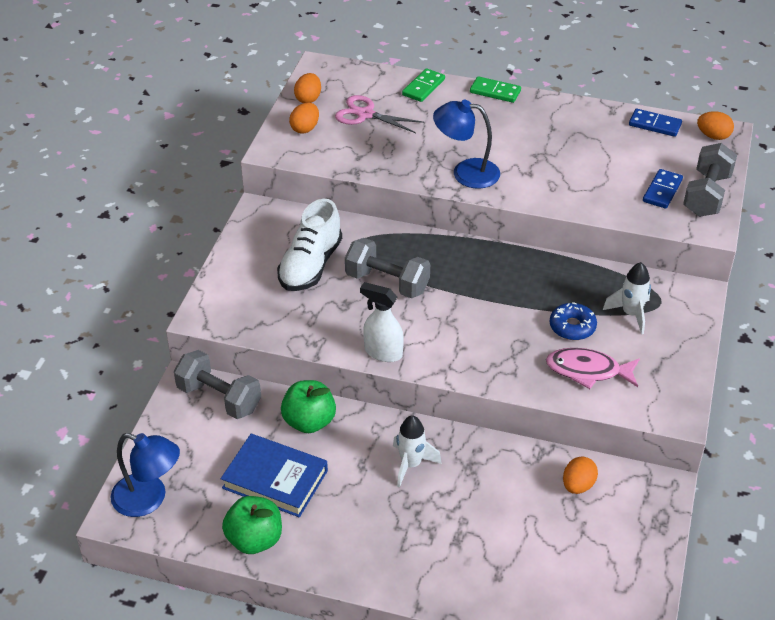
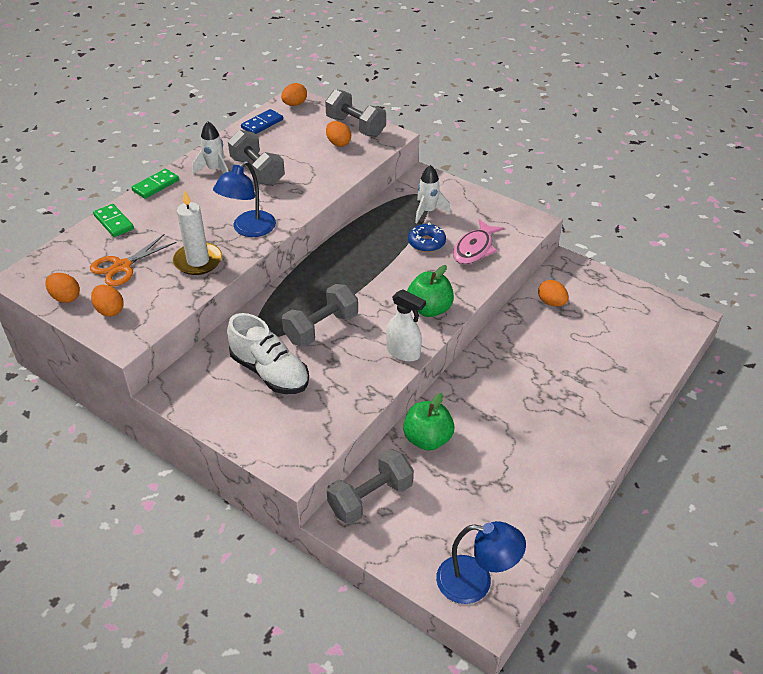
camera: 70 degrees left, 0 degrees up
(149, 499) = (476, 582): blue lamp -> blue lamp turned 60 degrees clockwise
(254, 539) = (547, 509): green apple -> green apple (429, 309)
(275, 479) = (484, 479): blue book -> none
(365, 114) = (122, 266): pink scissors -> orange scissors
(383, 352) = (403, 352): white spray bottle -> white spray bottle turned 105 degrees counterclockwise
(399, 156) = (198, 261): none -> white candle
(411, 464) = (500, 386): white rocket -> white rocket (215, 170)
(565, 148) = (257, 171): none -> grey dumbbell
(662, 191) = (338, 143): blue domino -> orange egg

